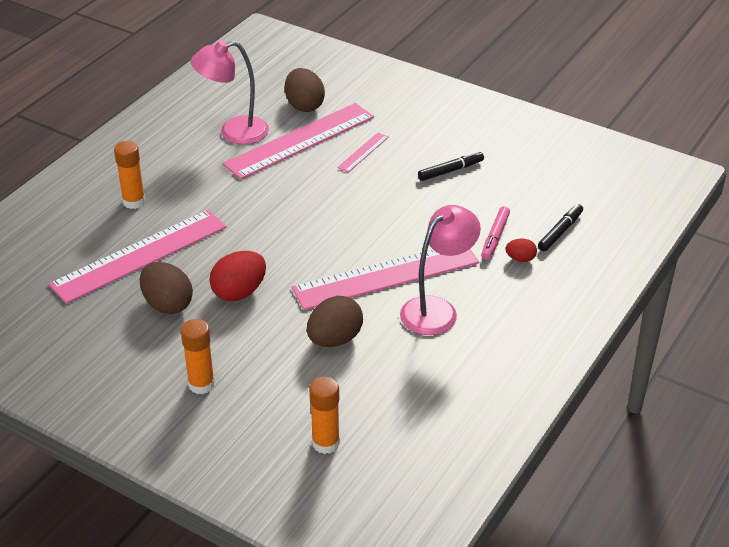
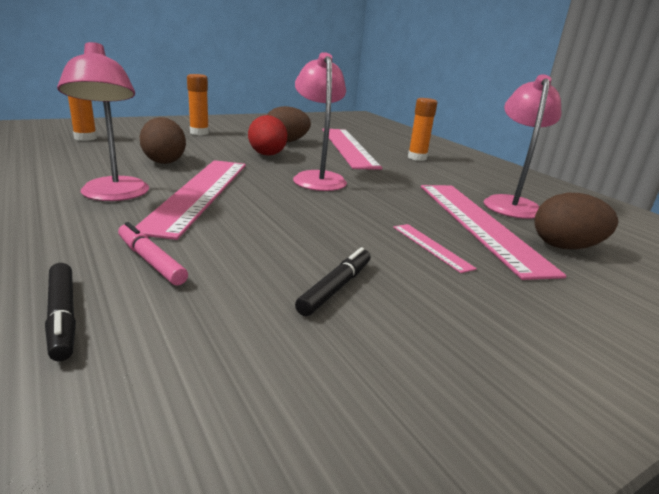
camera: 115 degrees right, 15 degrees down
(278, 236) = (317, 178): none -> pink lamp
(450, 170) = (335, 288): black marker -> black marker turned 150 degrees counterclockwise
(520, 259) = (83, 260): red egg -> none

